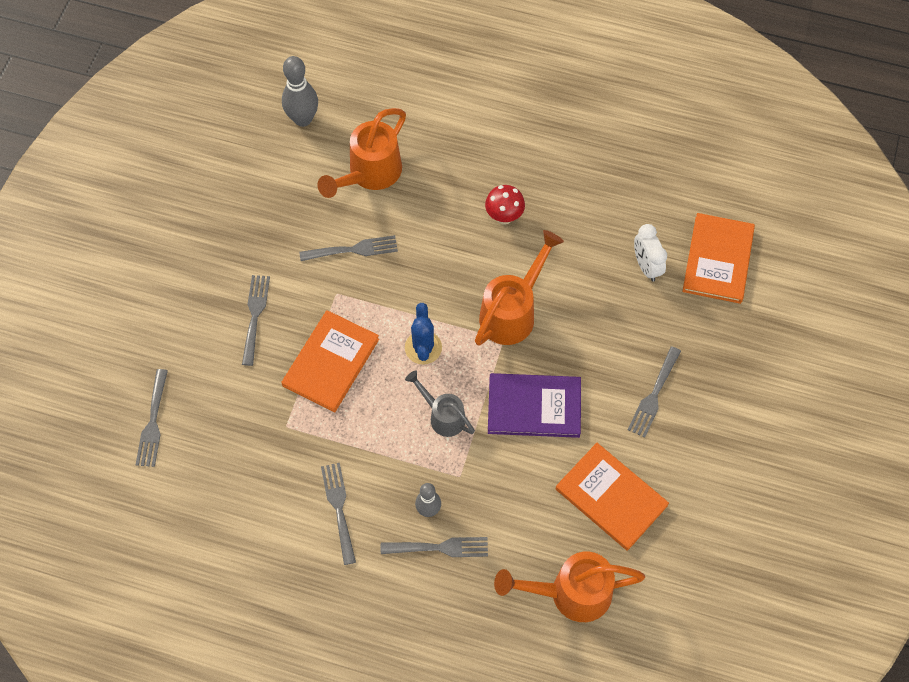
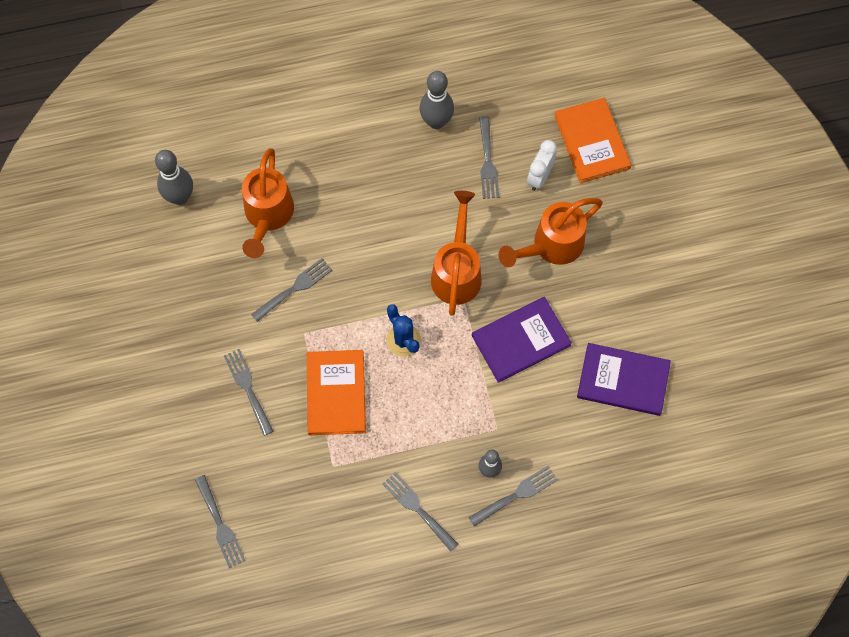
camera: 30 degrees left, 5 degrees up
(443, 416) = (454, 387): grey watering can -> none
(504, 217) = (401, 195): red mushroom -> none
(571, 593) = (637, 473): orange watering can -> orange watering can (551, 246)
(578, 168) = (436, 122): none -> grey bowling pin
(611, 497) = (623, 380): orange book -> purple book
(646, 266) = (539, 177): white clock -> white clock turned 75 degrees clockwise
(654, 395) = (607, 280): grey fork -> grey fork (487, 161)

